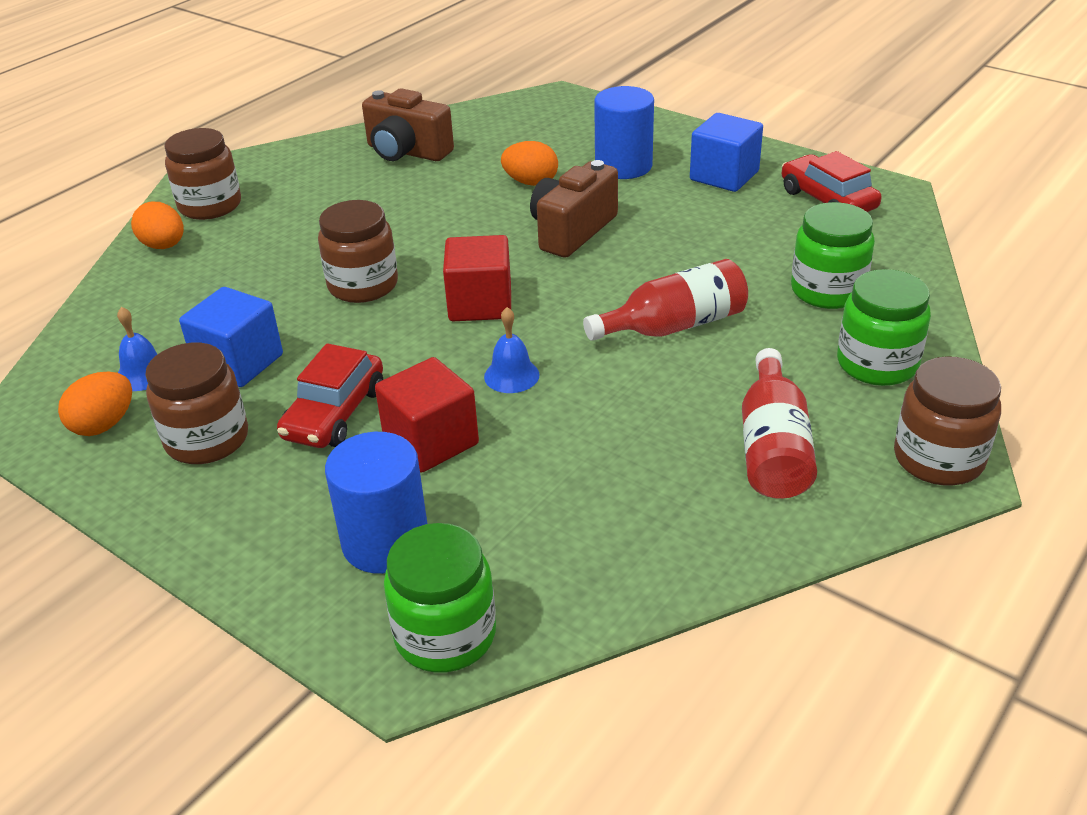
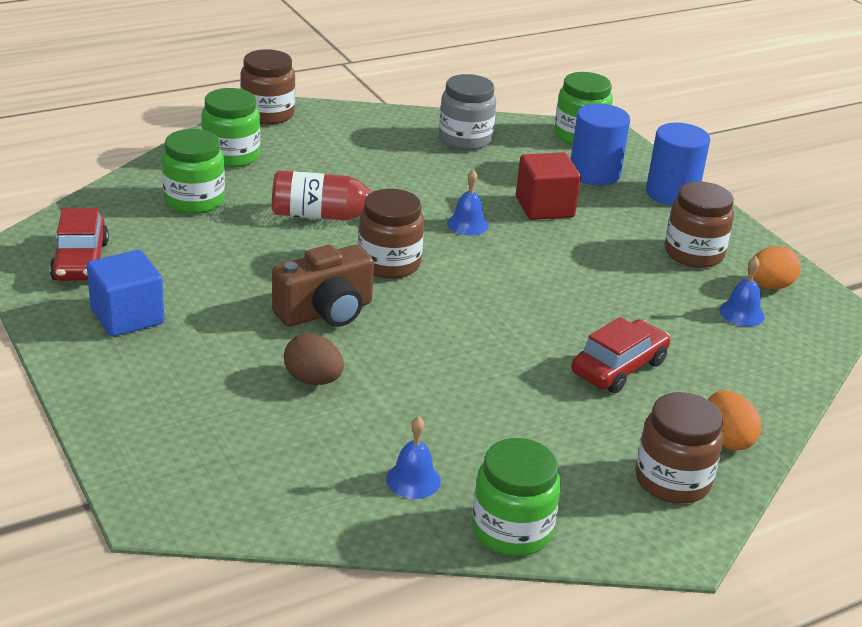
camera: 160 degrees left, 5 degrees down
(239, 362) = (664, 297): blue cube -> none
(323, 148) = (511, 530): none -> green jar
(335, 413) = (601, 241): red car -> red car (619, 367)
(363, 285) = (542, 326): brown jar -> brown jar (389, 264)
(407, 152) = (413, 480): brown camera -> blue bell
(480, 304) = (454, 278): red cube -> none
(531, 182) = (313, 380): orange egg -> brown egg
(623, 166) = (203, 364): blue cylinder -> blue cylinder (671, 193)
(623, 534) = (465, 139): none -> grey jar
(773, 447) = (347, 144): red bottle -> none

